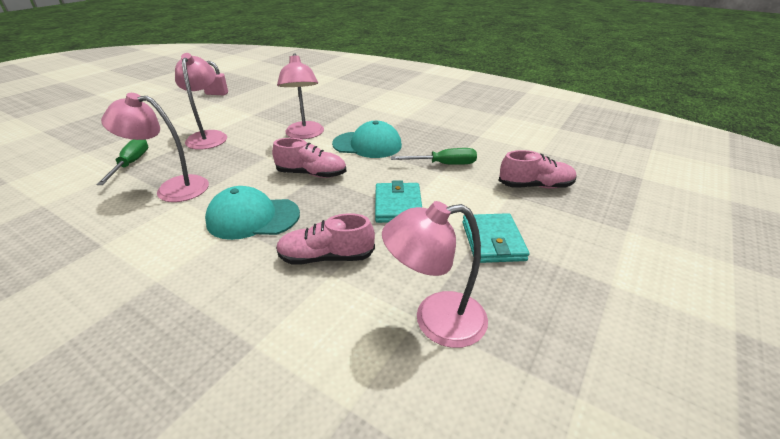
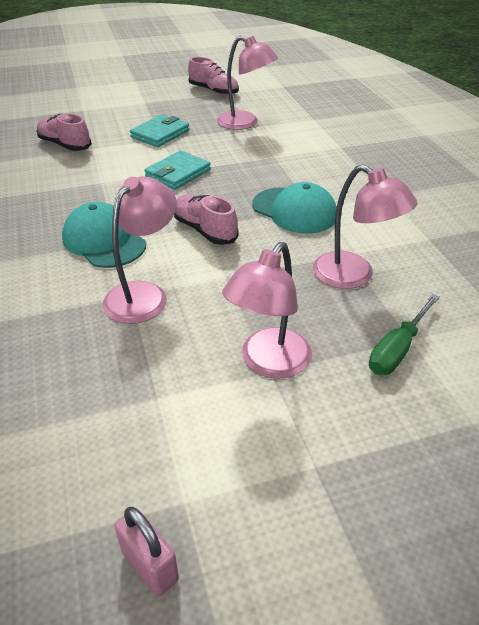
camera: 140 degrees left, 5 degrees up
(326, 257) = (267, 165): pink shoe -> pink shoe (213, 91)
(443, 164) = (84, 187): green screwdriver -> none

